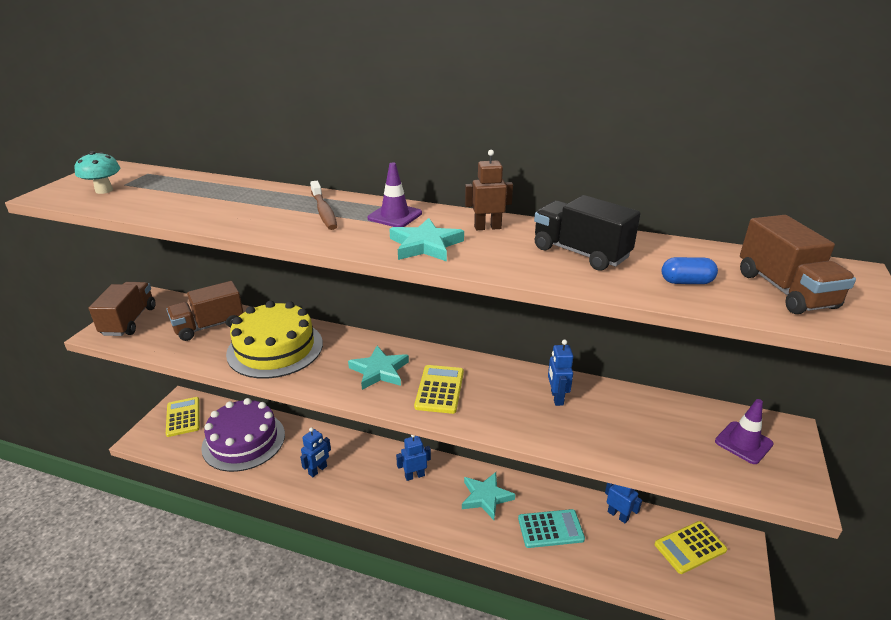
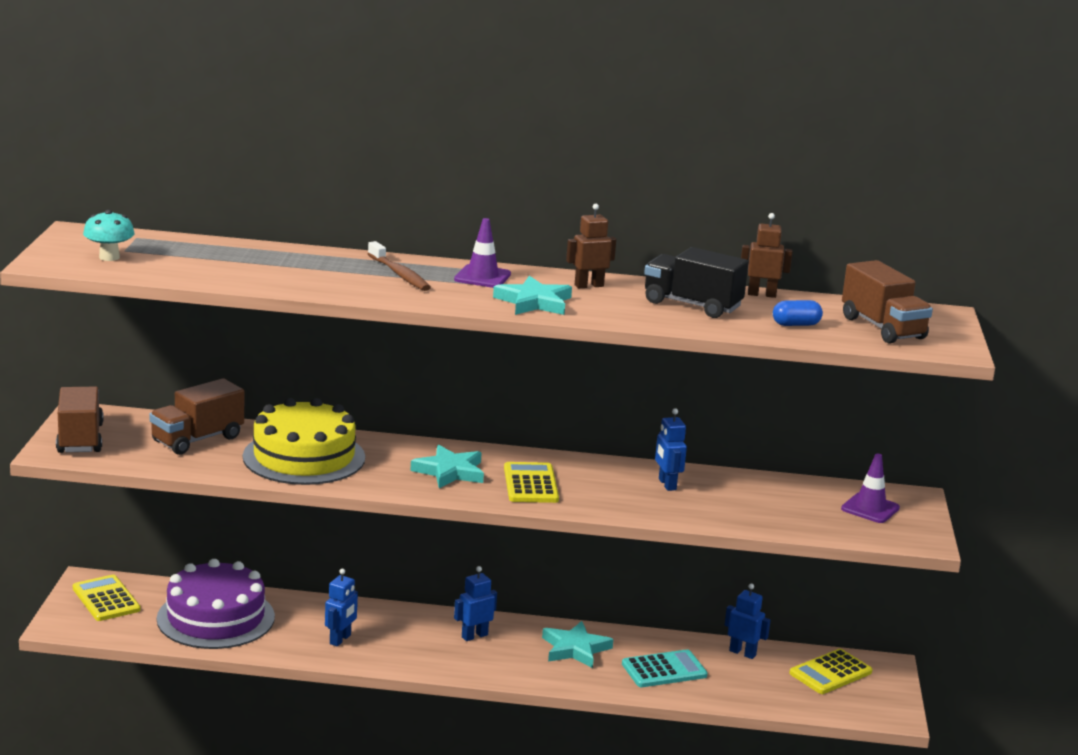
camera: 15 degrees left, 10 degrees down
(654, 242) = (761, 294): none -> brown robot

